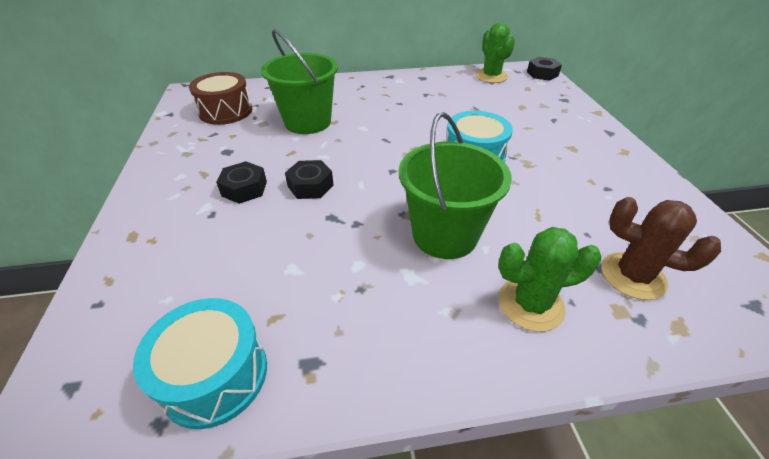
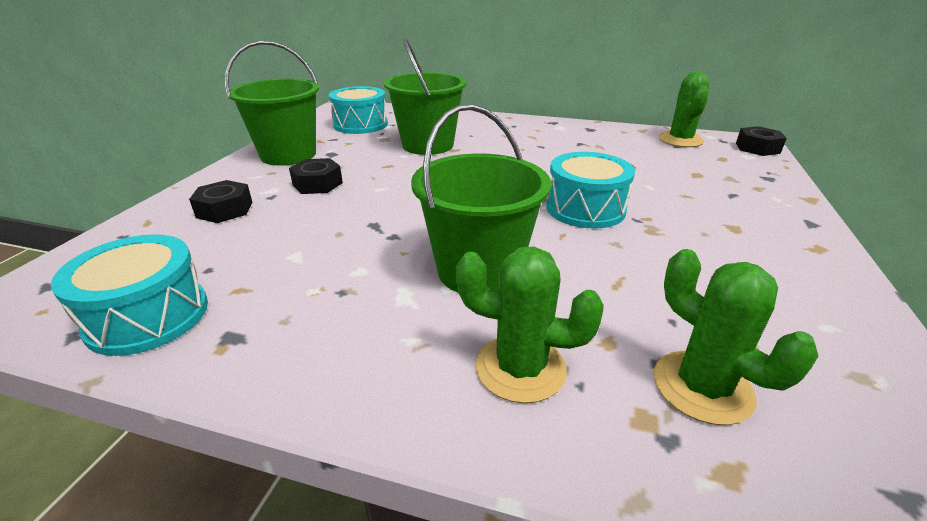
camera: 25 degrees right, 10 degrees down
(185, 163) = (288, 155): none -> green bucket
(226, 111) = (360, 124): brown drum -> turquoise drum
(310, 186) = (379, 195): black nut -> black nut (224, 210)
(632, 276) = (702, 387): brown cactus -> green cactus

